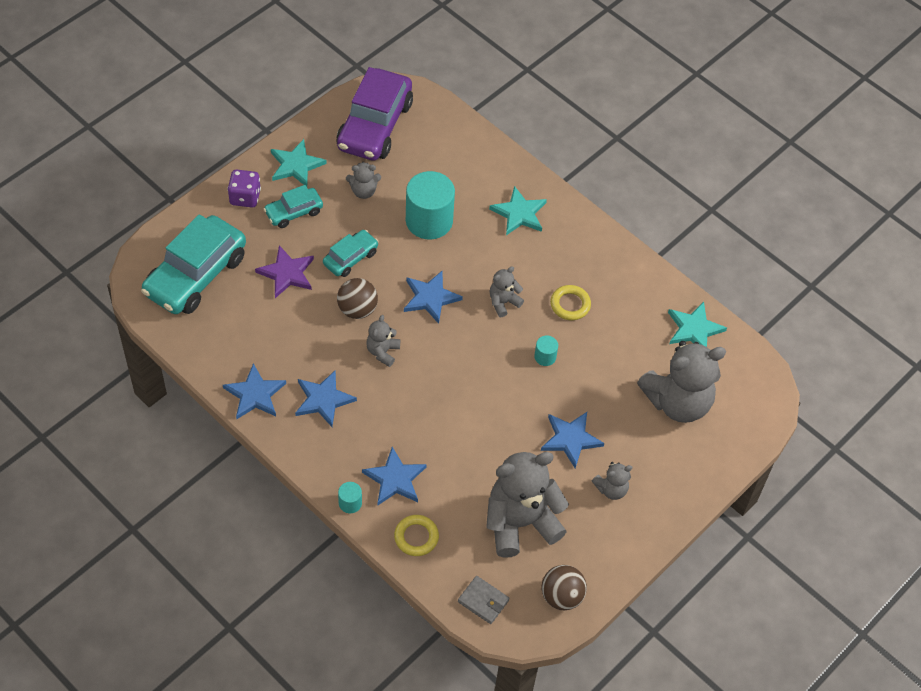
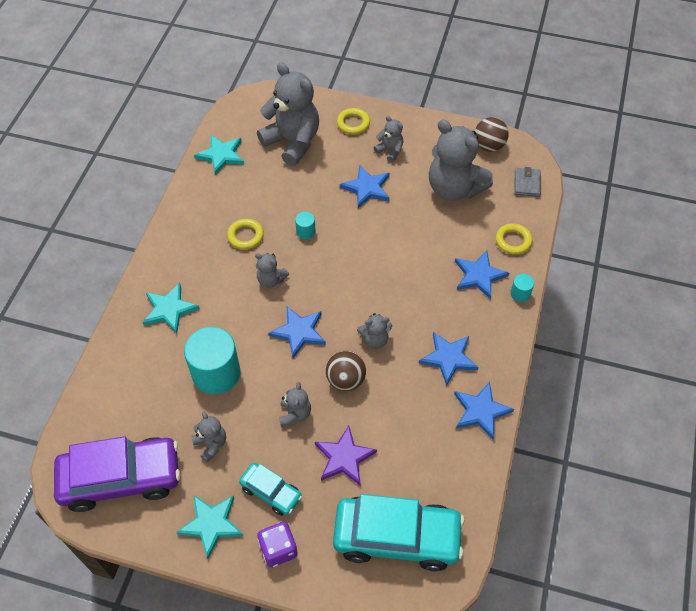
camera: 115 degrees left, 0 degrees up
(350, 258) = (295, 414): turquoise car -> grey teddy bear
(675, 474) = (353, 123): none -> yellow ring

